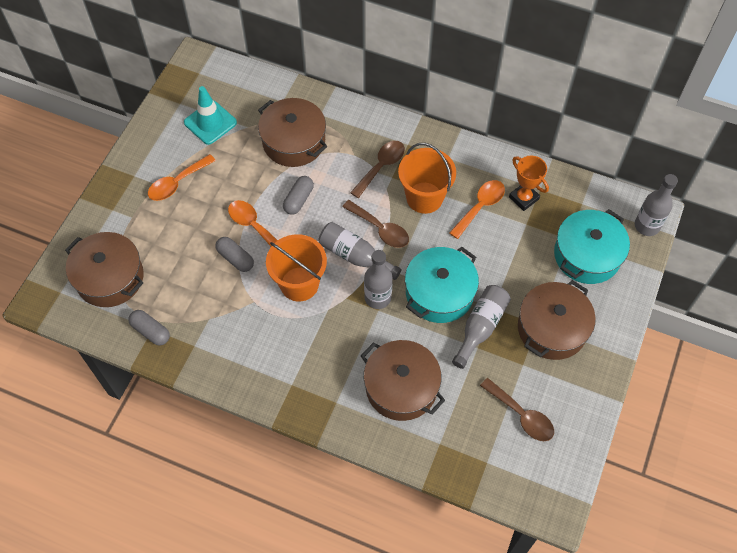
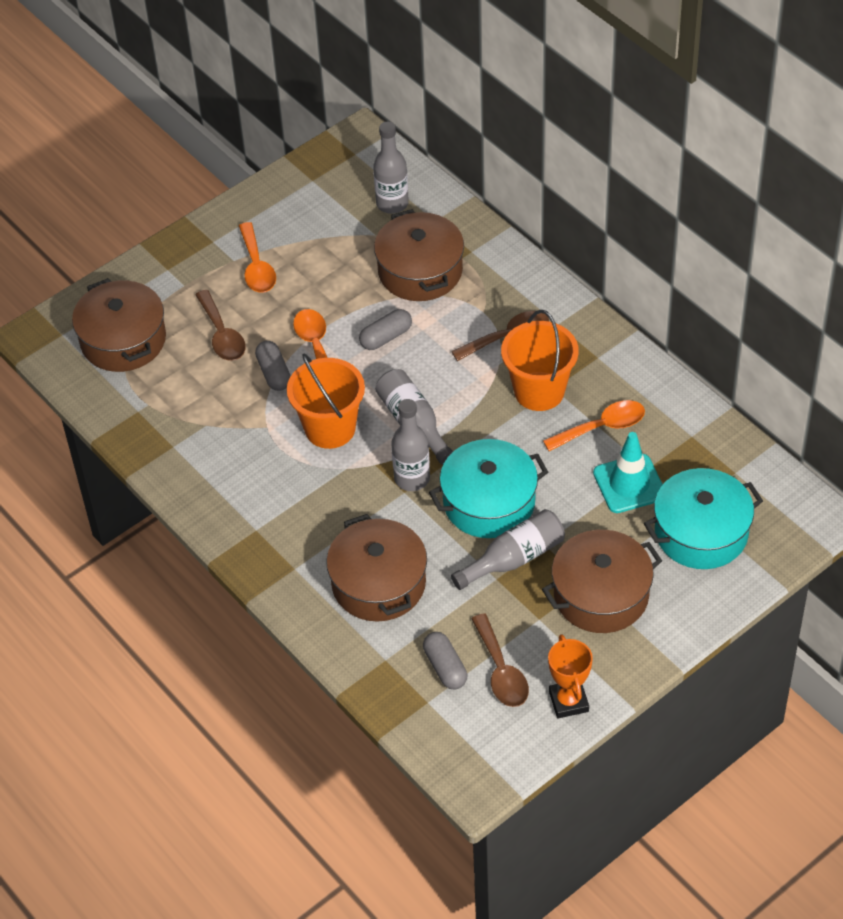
camera: 30 degrees right, 10 degrees down
(150, 331) = (135, 413): grey capsule -> grey capsule (445, 667)
(177, 183) = (257, 267): orange spoon -> orange spoon turned 90 degrees counterclockwise
(210, 122) = (334, 214): turquoise traffic cone -> turquoise traffic cone (629, 484)
(380, 229) = (463, 406): brown spoon -> brown spoon (222, 335)
(523, 198) = (663, 438): orange trophy -> orange trophy (568, 701)
(647, 226) = (803, 529): grey bottle -> grey bottle (392, 203)

